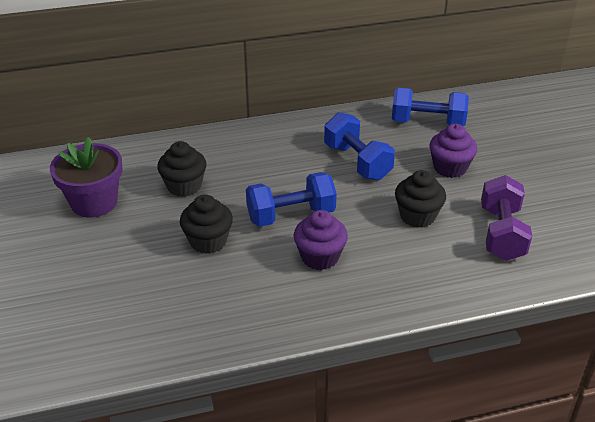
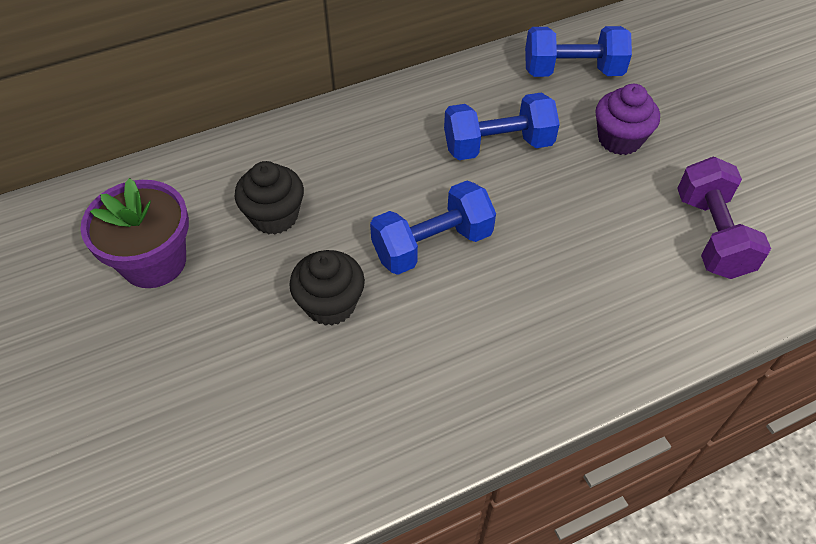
camera: 10 degrees left, 15 degrees up
(320, 257) = (488, 308): purple cupcake -> none
(357, 162) = (498, 145): blue dumbbell -> blue dumbbell turned 60 degrees counterclockwise
(417, 216) = (598, 222): black cupcake -> none

